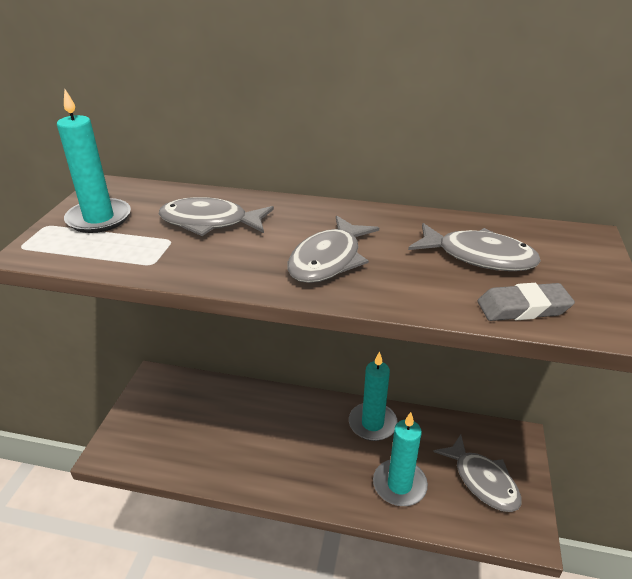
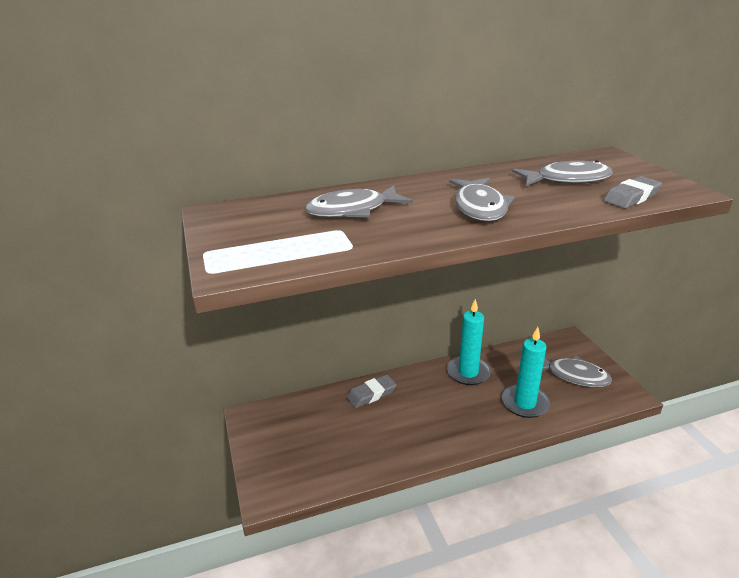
camera: 30 degrees left, 5 degrees down
(99, 218) = (249, 234): turquoise candle -> none
(264, 403) = (371, 394): none -> grey eraser

